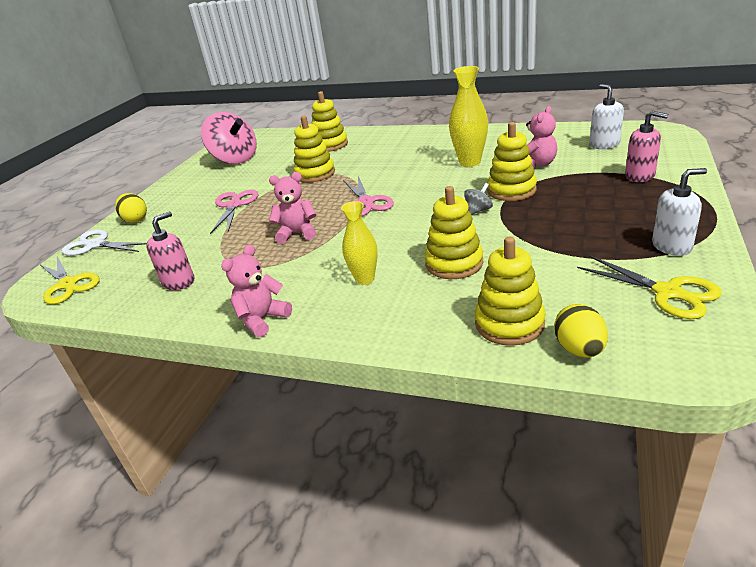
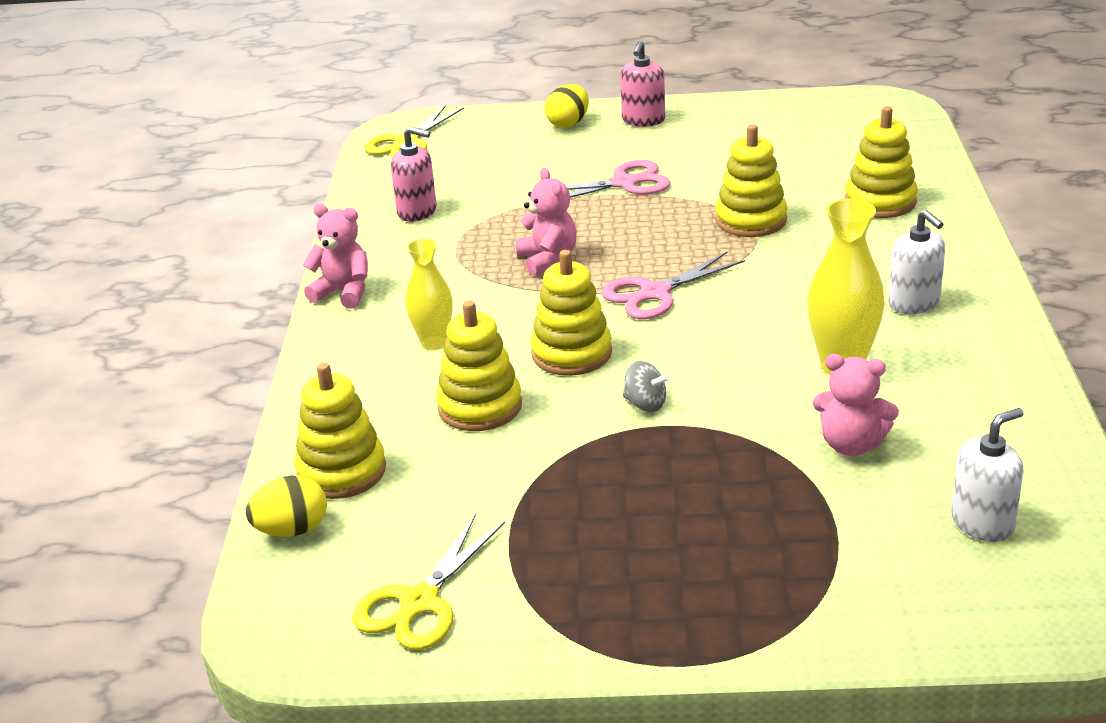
camera: 70 degrees right, 0 degrees up
(96, 245) = (498, 123): white scissors -> none
(235, 159) = (790, 130): pink spinning top -> none
(511, 190) = (728, 428): yellow stacking toy -> yellow stacking toy (571, 353)
(640, 176) = (827, 574): pink soap dispenser -> pink soap dispenser (643, 120)
(672, 246) = (553, 609): white soap dispenser -> white soap dispenser (914, 303)

